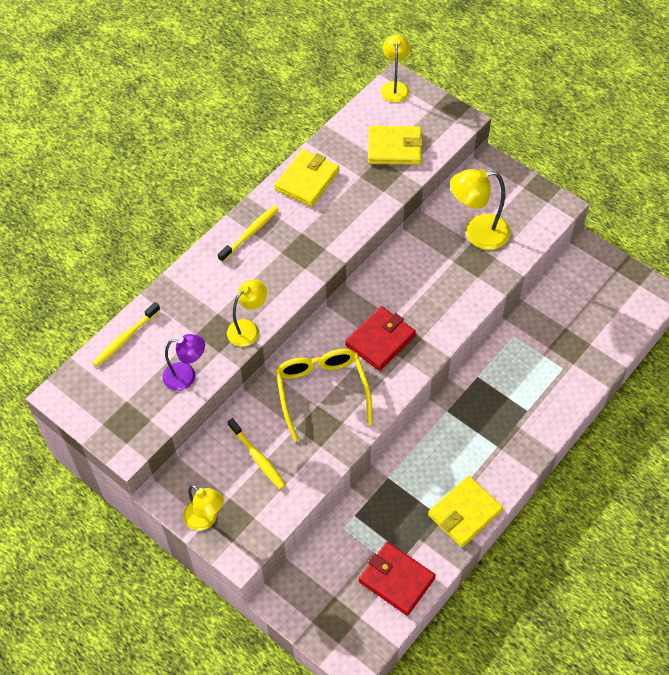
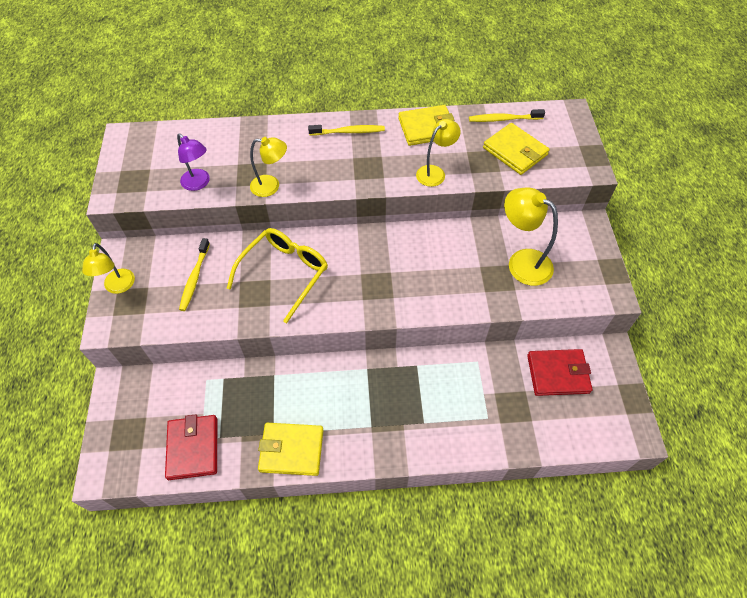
camera: 45 degrees right, 0 degrees up
(125, 338) = (197, 134): yellow toothbrush -> yellow toothbrush (503, 119)
(380, 340) = (363, 274): red wallet -> red wallet (558, 374)
(395, 87) = (564, 114): yellow lamp -> yellow lamp (435, 172)

